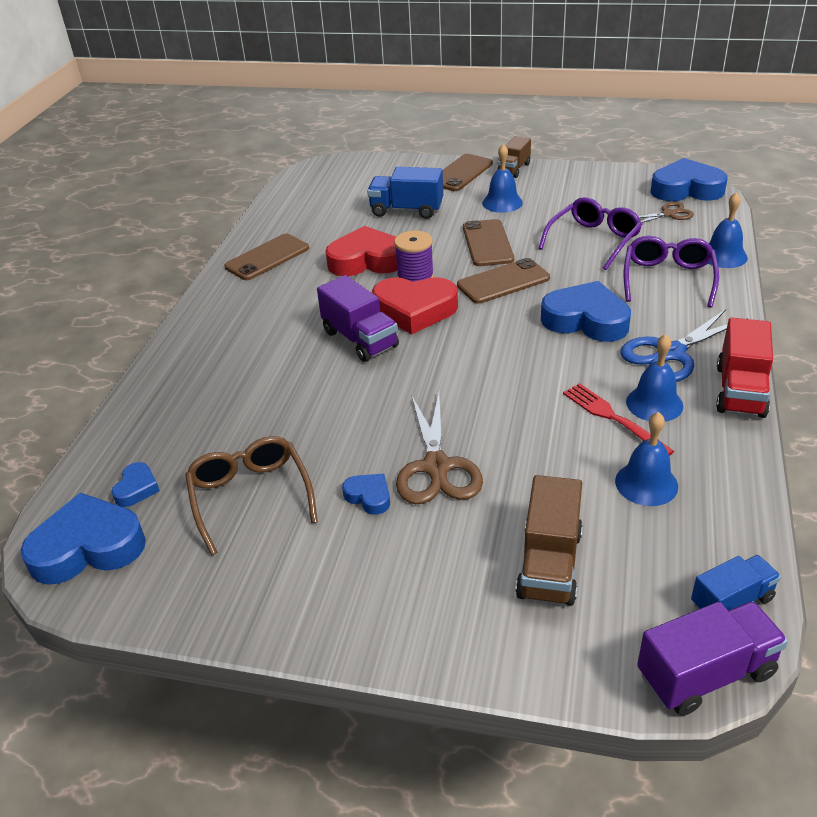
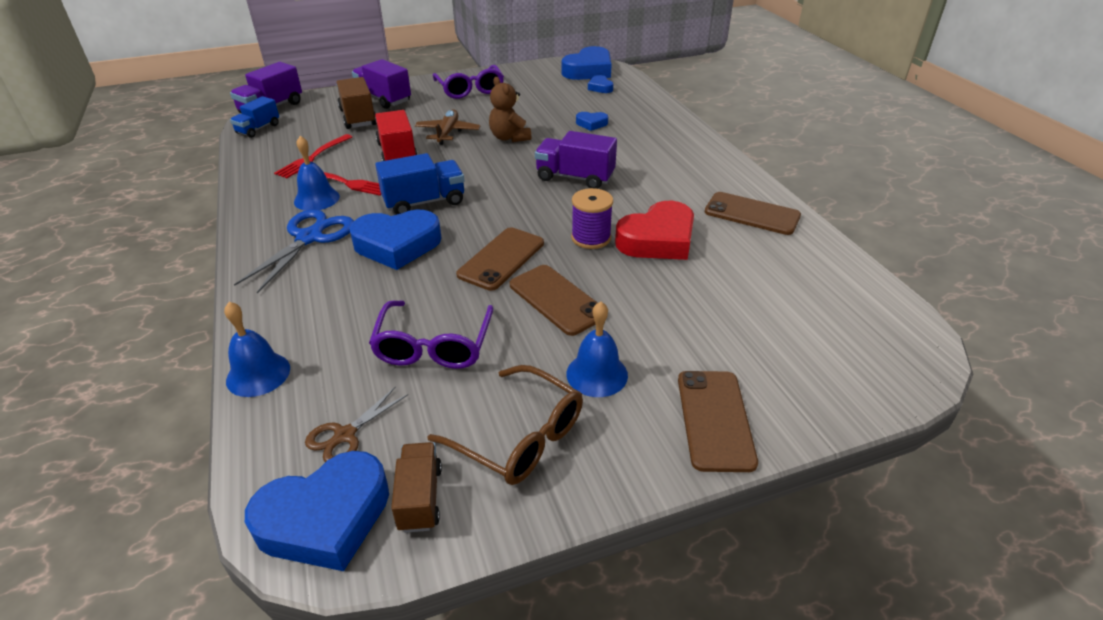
camera: 145 degrees right, 0 degrees up
(250, 497) = (537, 99): brown glasses -> brown glasses (519, 437)
(267, 257) = (752, 214): brown phone -> brown phone turned 75 degrees counterclockwise
(368, 425) = (509, 138): none -> brown teddy bear
(369, 496) = (474, 114): blue heart -> blue heart (591, 124)
(406, 210) = (701, 317): blue truck -> blue truck (424, 202)
(415, 310) = (557, 209): red heart -> none
(436, 467) = (447, 133): brown scissors -> brown plane
(482, 611) = (383, 99): none -> purple truck
(514, 169) = (645, 464): brown truck -> brown truck (420, 498)
(646, 483) = (313, 157): blue bell -> red fork
(668, 279) = (325, 316): purple glasses -> purple glasses (470, 89)
(740, 391) = (246, 225): red truck -> red truck (397, 153)

